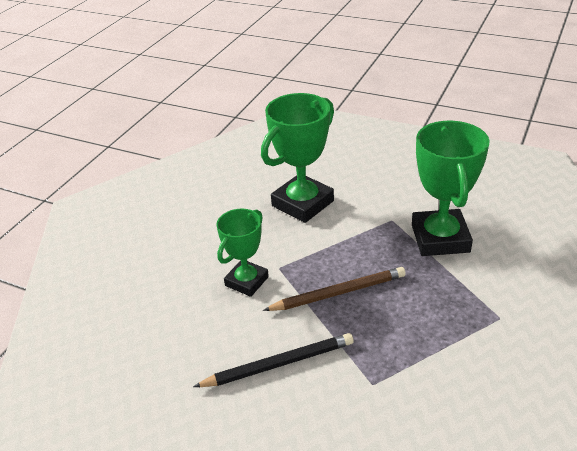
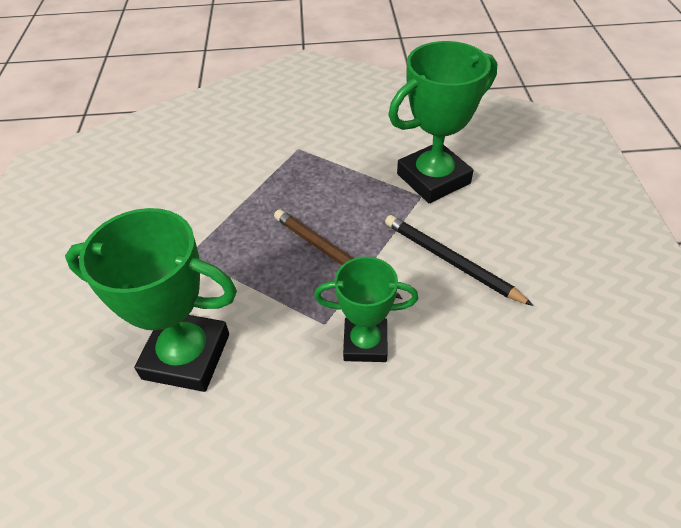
camera: 120 degrees left, 10 degrees up
(440, 238) = (207, 208): green trophy -> green trophy (433, 178)

